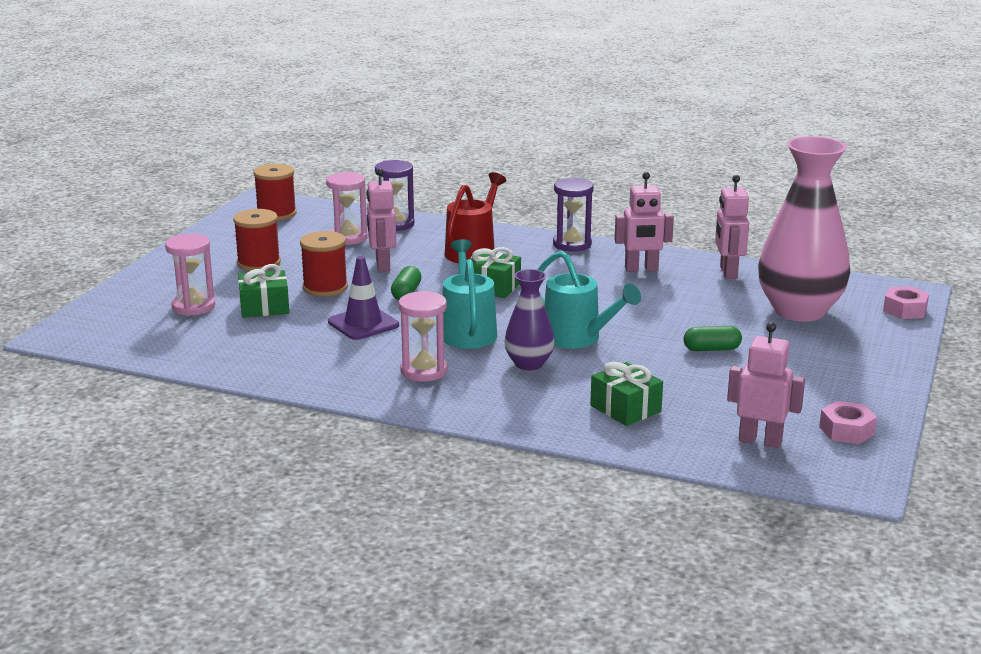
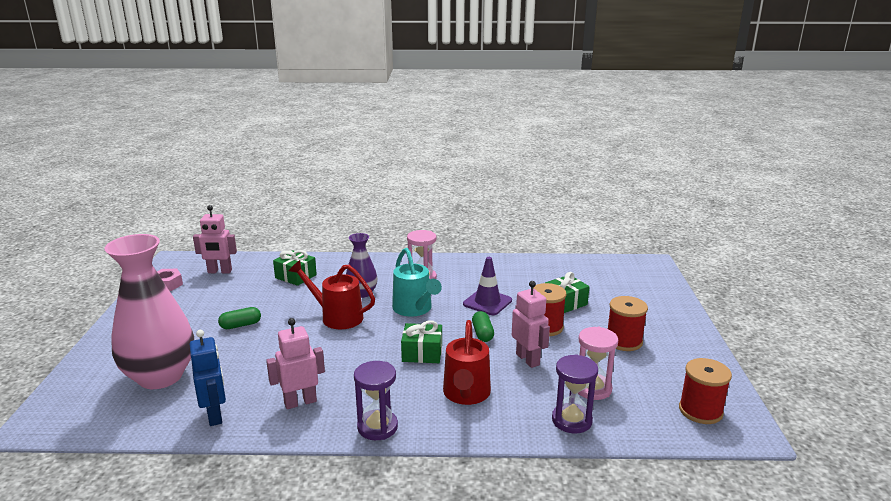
camera: 160 degrees right, 0 degrees up
(193, 307) = (609, 295): pink hourglass -> none
(578, 339) = (336, 317): turquoise watering can -> red watering can
(728, 273) = (215, 415): pink robot -> blue robot
(905, 310) = (61, 396): pink nut -> none

